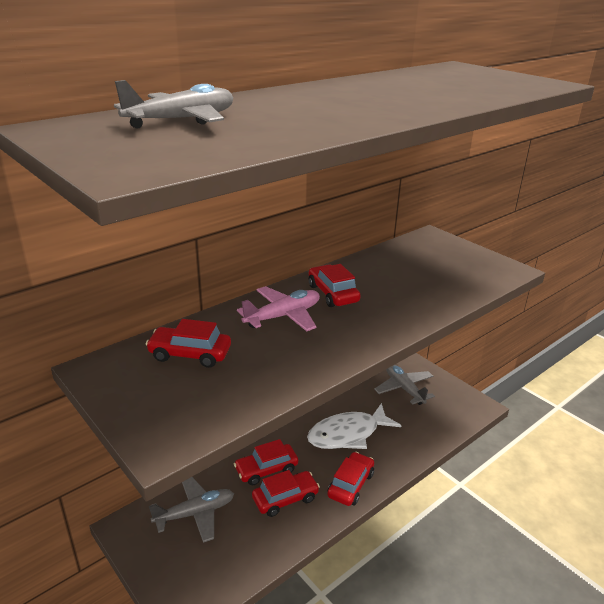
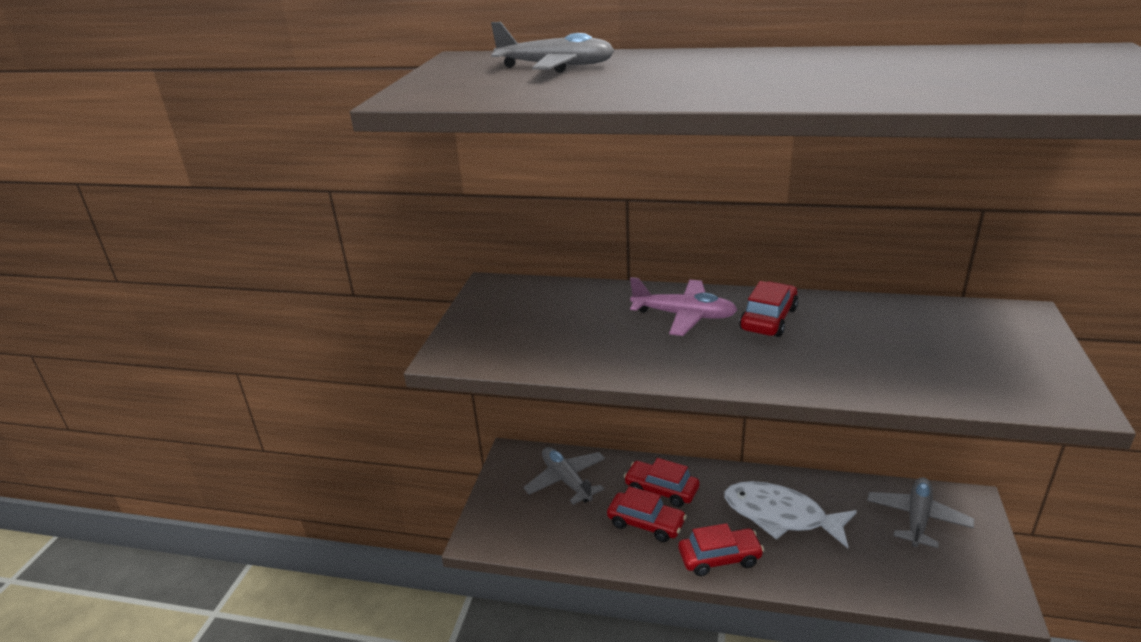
camera: 55 degrees right, 0 degrees up
(190, 354) = (563, 307): red car -> none
(195, 513) = (566, 481): grey plane -> grey plane turned 150 degrees counterclockwise

